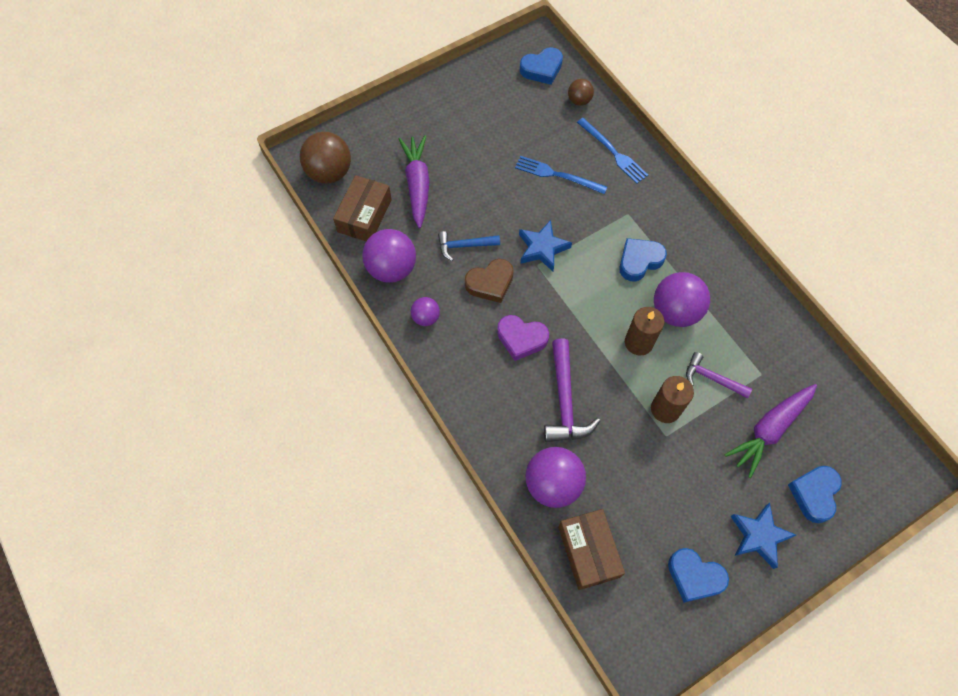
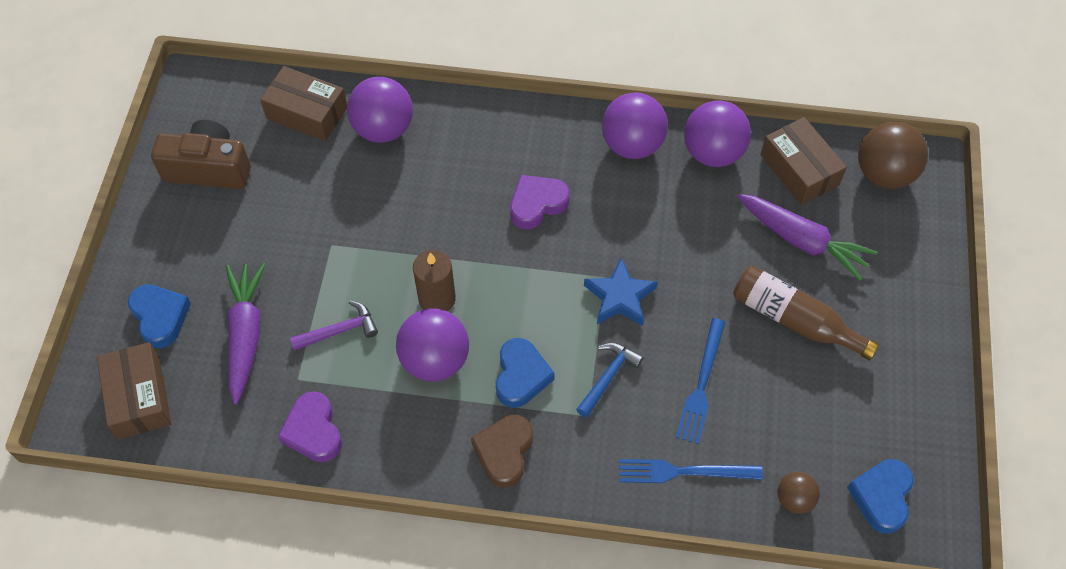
camera: 130 degrees right, 5 degrees down
(426, 318) = (632, 145): purple ball -> purple ball, size x1.85
(464, 246) = (685, 230): blue hammer -> blue hammer (608, 377)
(475, 158) = (794, 319): none -> brown bottle
(490, 283) = (621, 222): brown heart -> brown heart (504, 452)
(557, 175) = (701, 384): blue fork -> blue fork turned 135 degrees clockwise
(565, 400) = (444, 193): purple hammer -> none
(665, 409) = (354, 265): brown candle -> none
(694, 576) = (209, 169): blue heart -> brown camera
(759, 536) = (181, 242): blue star -> none
(778, 338) = (313, 431): none -> purple heart
(865, 453) = (139, 397): none -> brown box

